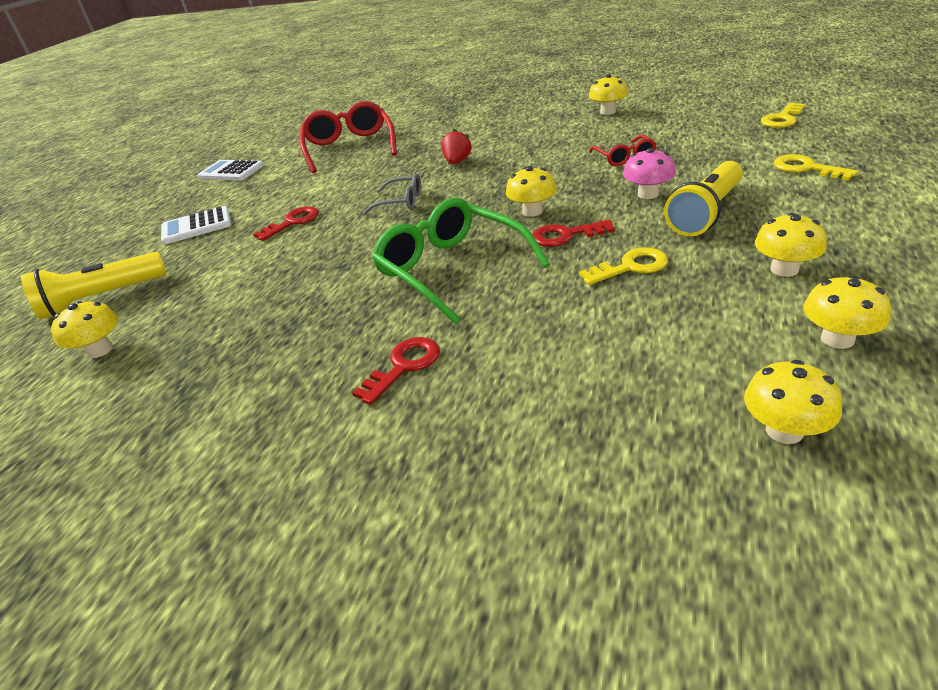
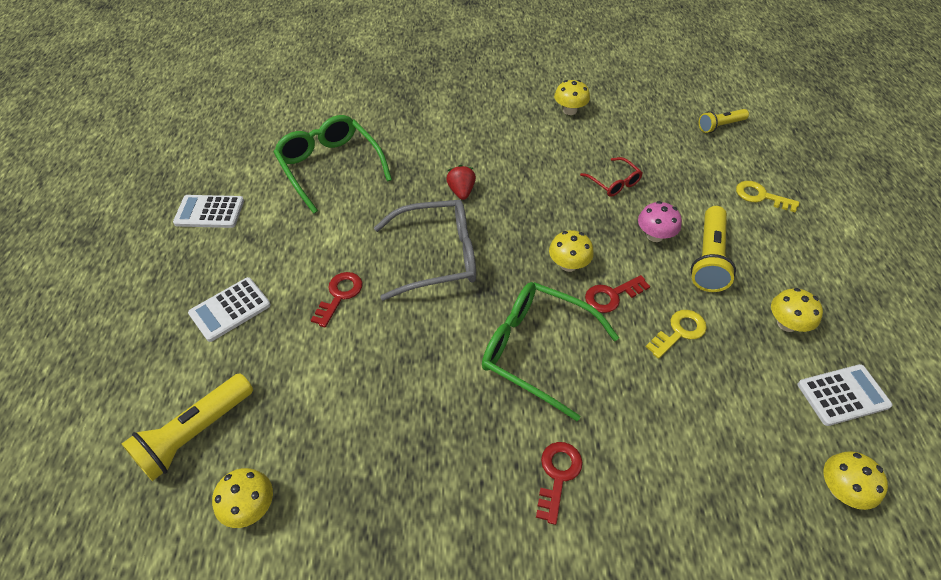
camera: 25 degrees left, 15 degrees up
(350, 147) = (330, 167): red glasses -> green glasses
(400, 202) = (436, 256): grey glasses -> grey glasses, size x1.96
(782, 119) = (720, 126): yellow key -> yellow flashlight
(837, 339) = (843, 395): yellow mushroom -> white calculator

